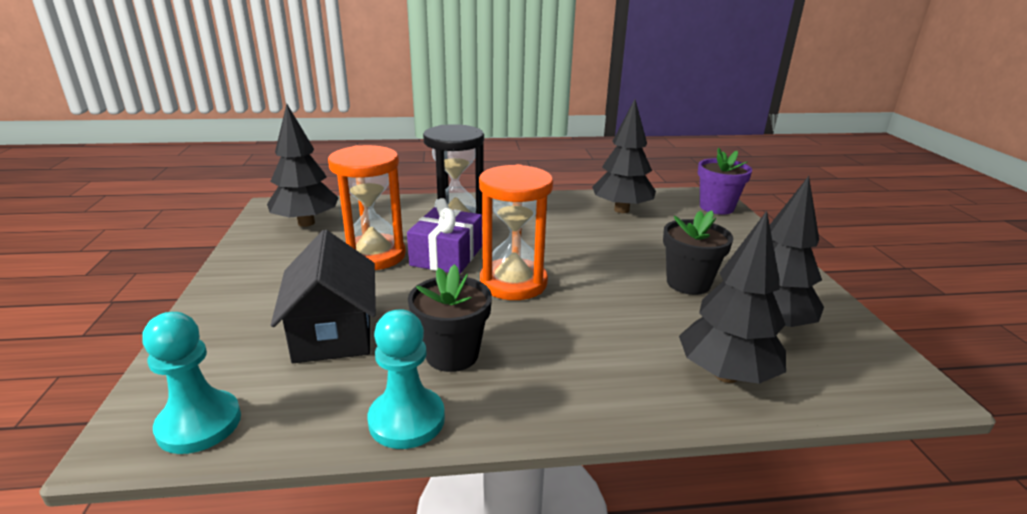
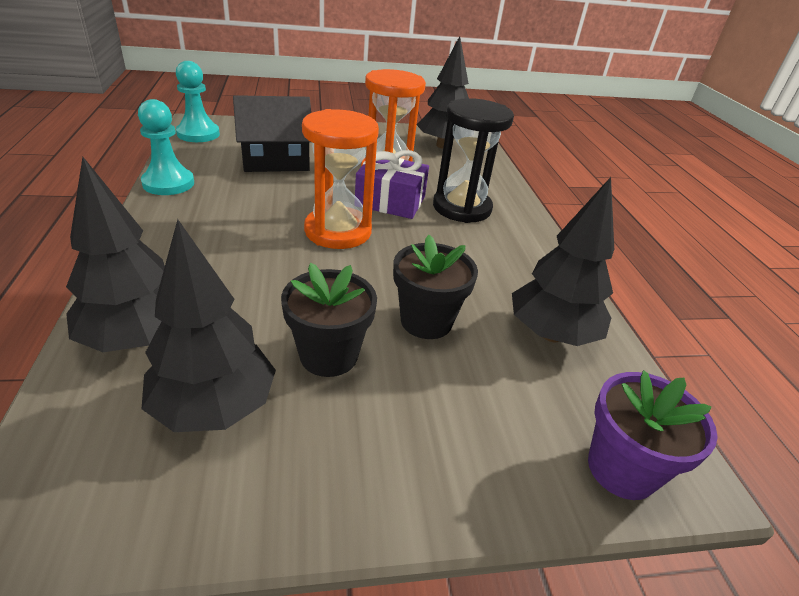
camera: 85 degrees right, 10 degrees up
(452, 355) = (232, 199): black flower pot -> black flower pot (426, 321)

